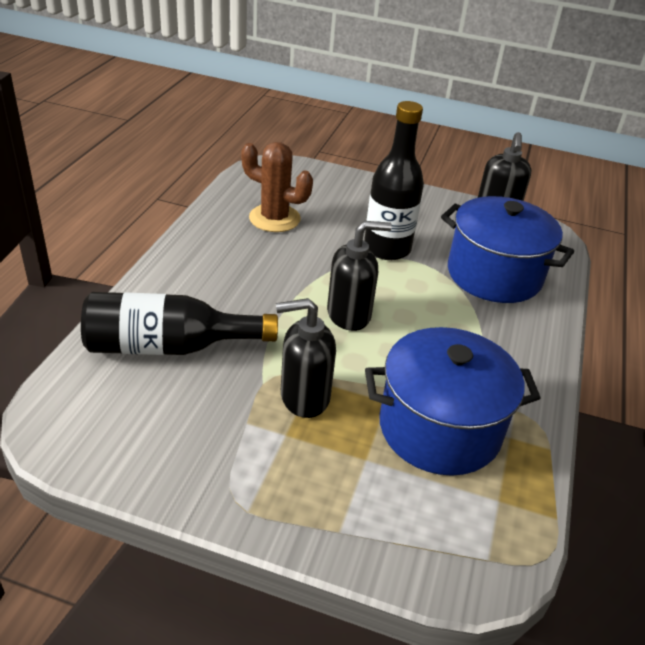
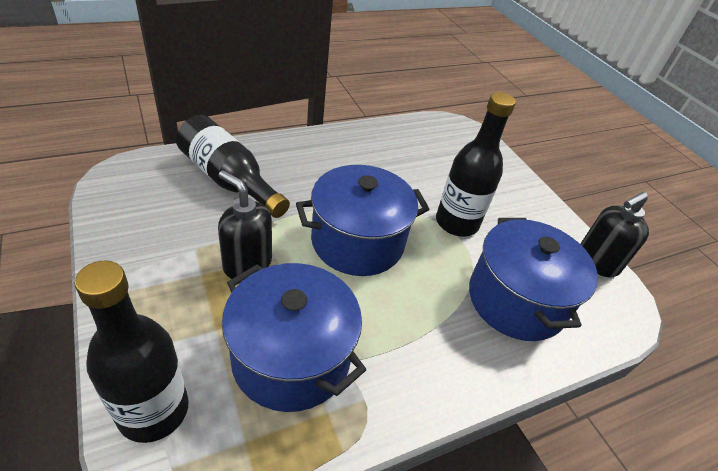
camera: 45 degrees right, 5 degrees up
(274, 218) = (408, 155): brown cactus -> none
(349, 315) = (357, 242): black soap dispenser -> blue pot
(420, 545) = (153, 410): none -> black bottle

